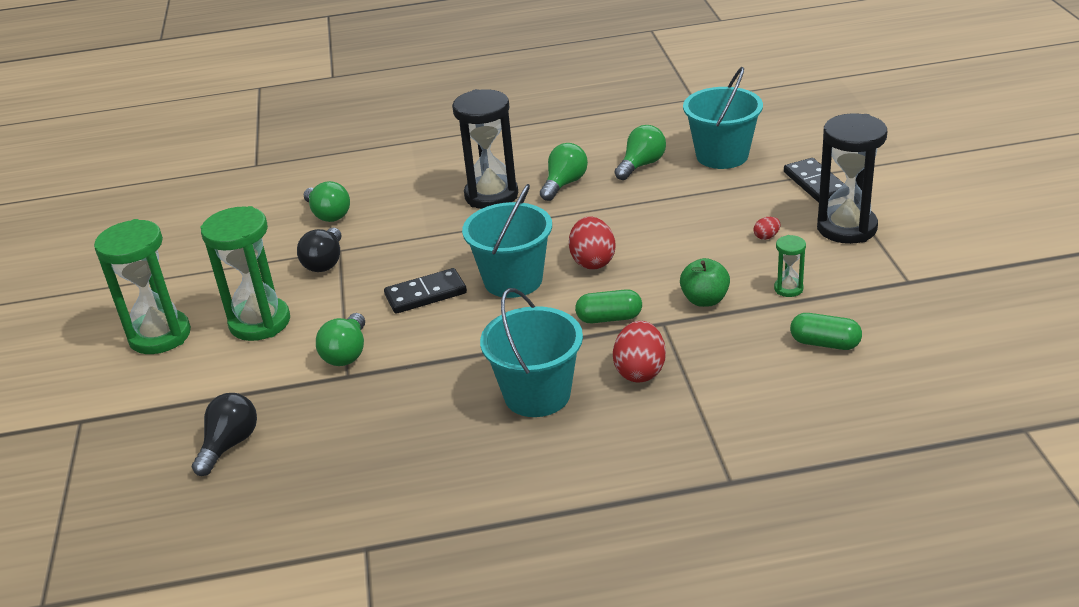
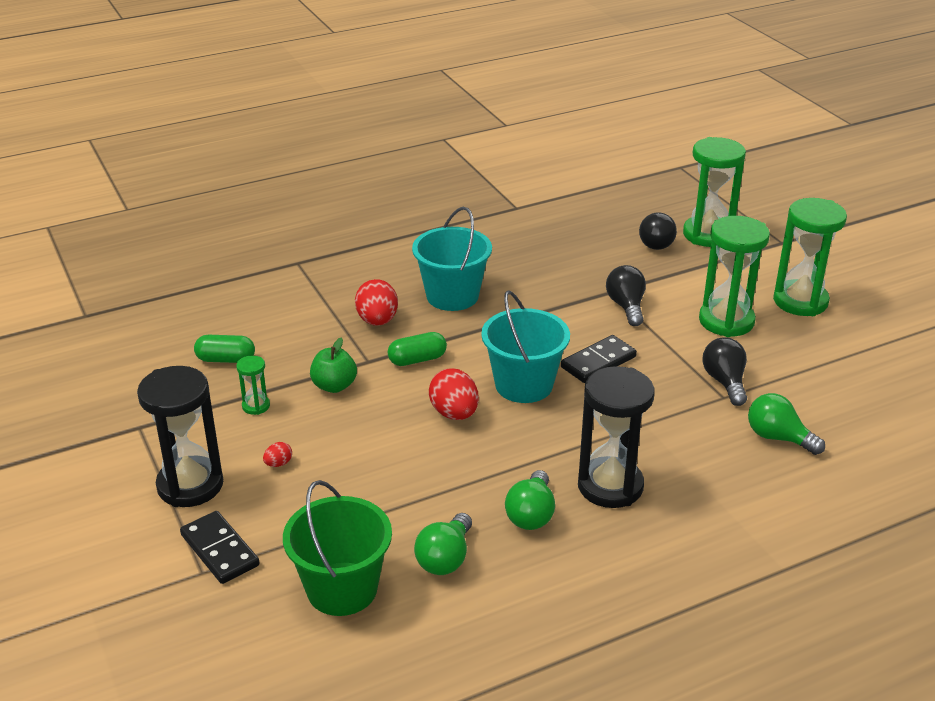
camera: 160 degrees right, 0 degrees up
(153, 448) = (707, 234): none -> green hourglass
(346, 353) = (626, 306): green light bulb -> black light bulb
(722, 155) = (342, 589): turquoise bucket -> green bucket

